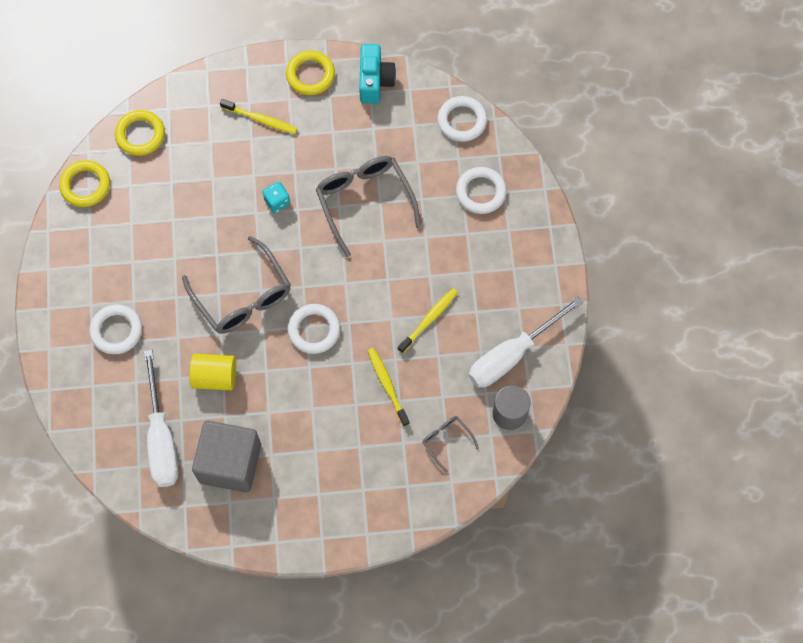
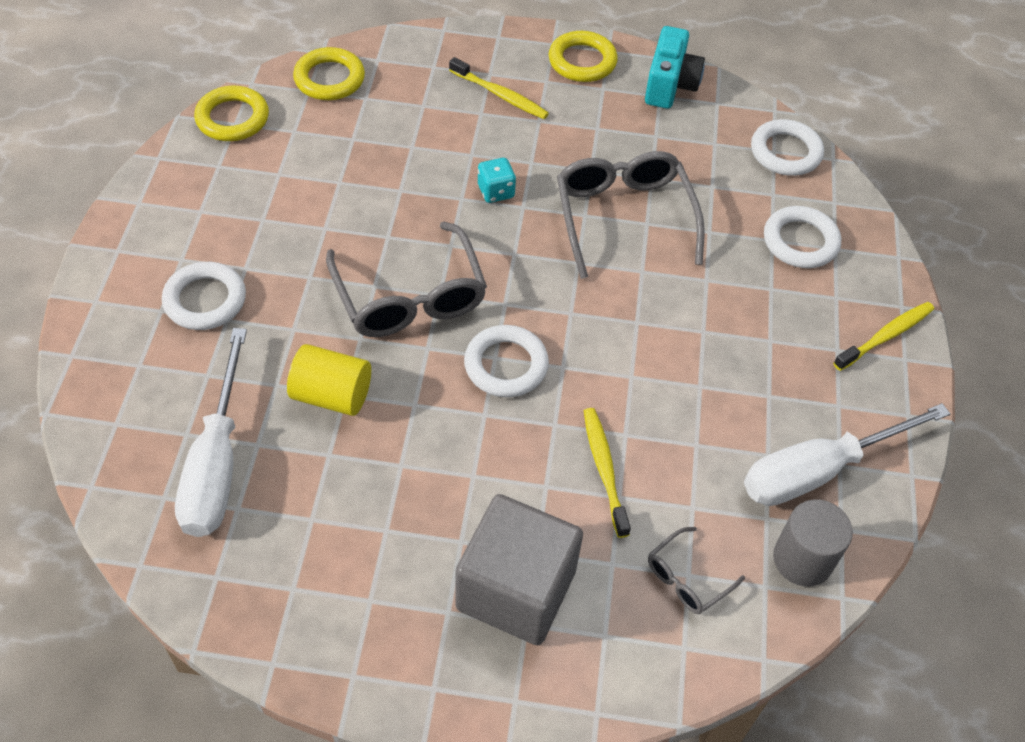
camera: 10 degrees right, 15 degrees down
(230, 463) = (314, 527): grey cube -> grey cube (516, 590)
(429, 319) = (691, 390): yellow toothbrush -> yellow toothbrush (885, 336)
(446, 441) = (687, 578): grey glasses -> grey glasses turned 105 degrees counterclockwise

